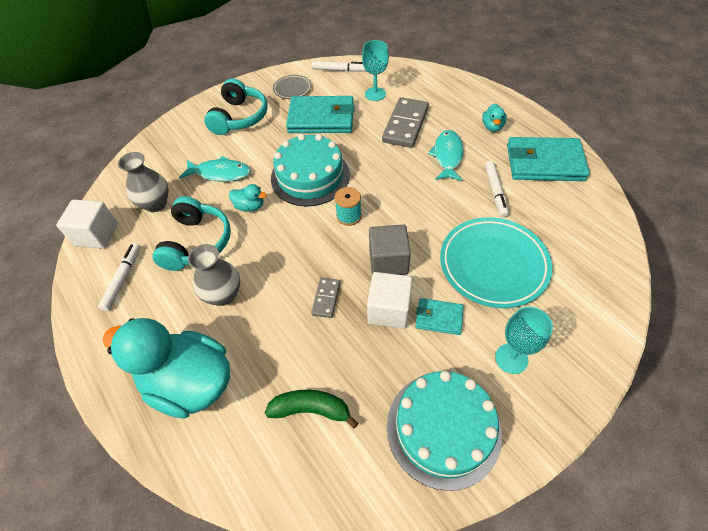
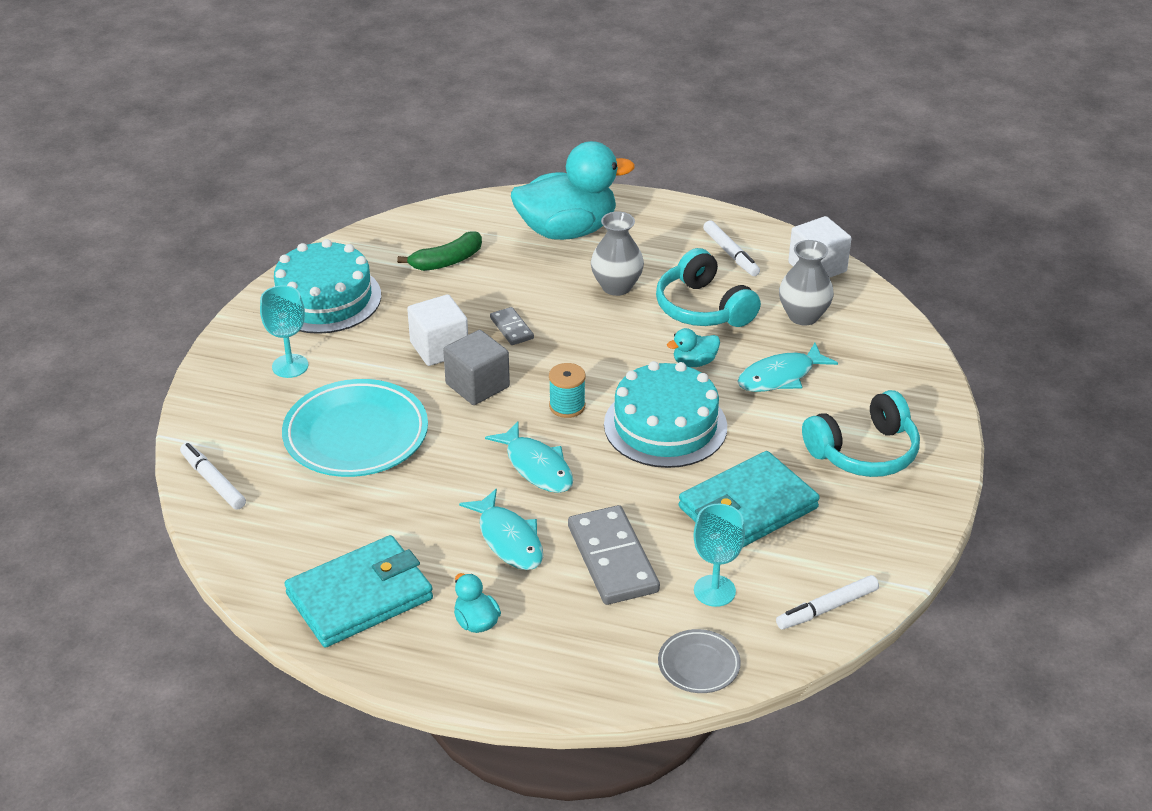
camera: 140 degrees right, 15 degrees down
(239, 117) = (864, 452): turquoise headphones -> turquoise headphones turned 90 degrees counterclockwise
(292, 89) = (853, 533): grey plate -> grey plate (698, 665)
(400, 187) = (536, 466): none -> turquoise fish
(438, 318) = (383, 364): turquoise wallet -> none
(495, 192) = (406, 519): white marker -> white marker (213, 481)

